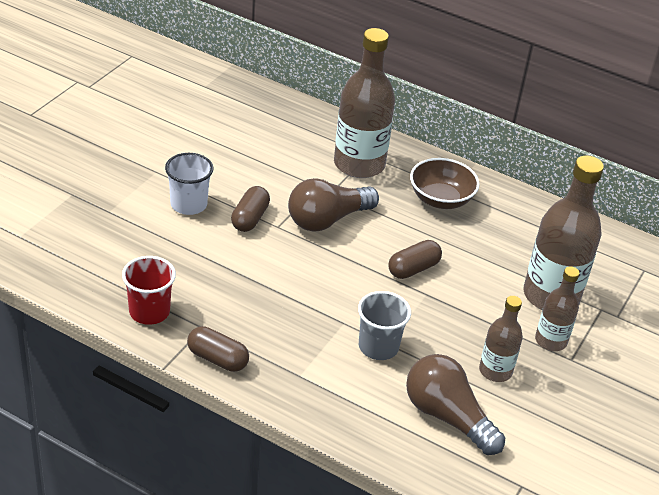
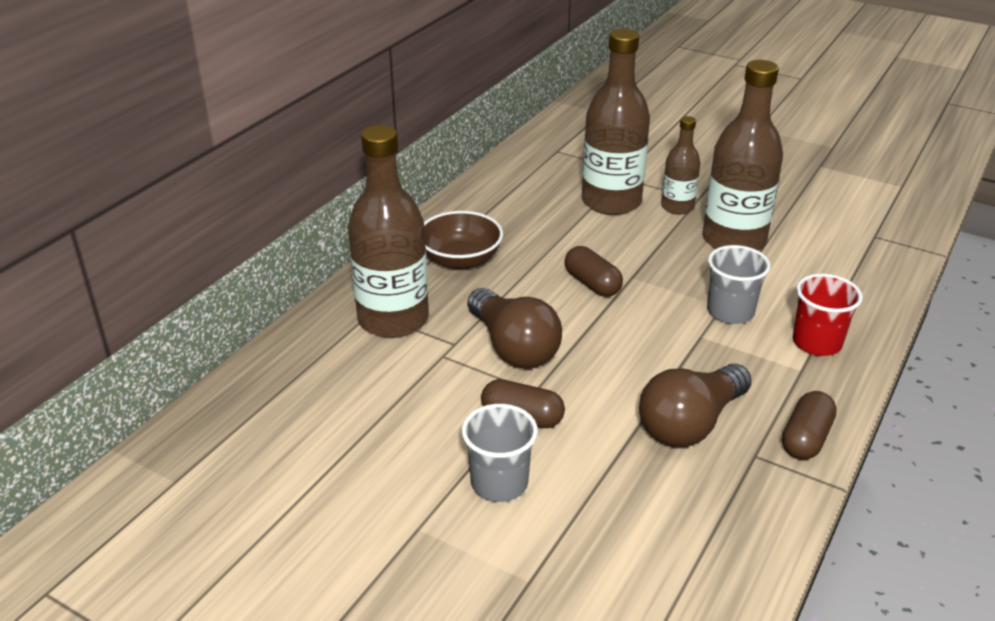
camera: 85 degrees left, 5 degrees down
(149, 312) = (745, 511): red cup -> red cup (817, 343)
(188, 204) = (499, 483): white cup -> grey cup
(447, 417) = (811, 271): brown light bulb -> brown light bulb (690, 424)
(495, 371) = (733, 240): brown bottle -> brown bottle, size x1.83

